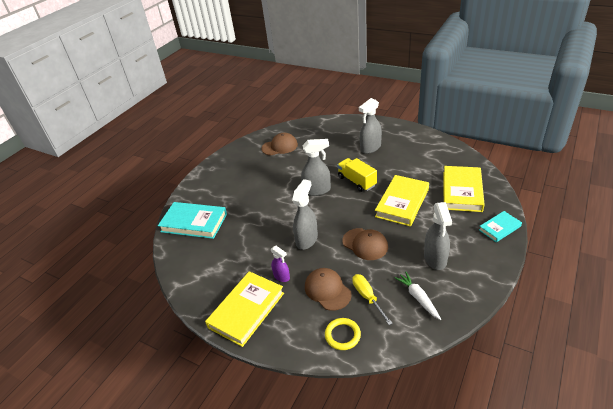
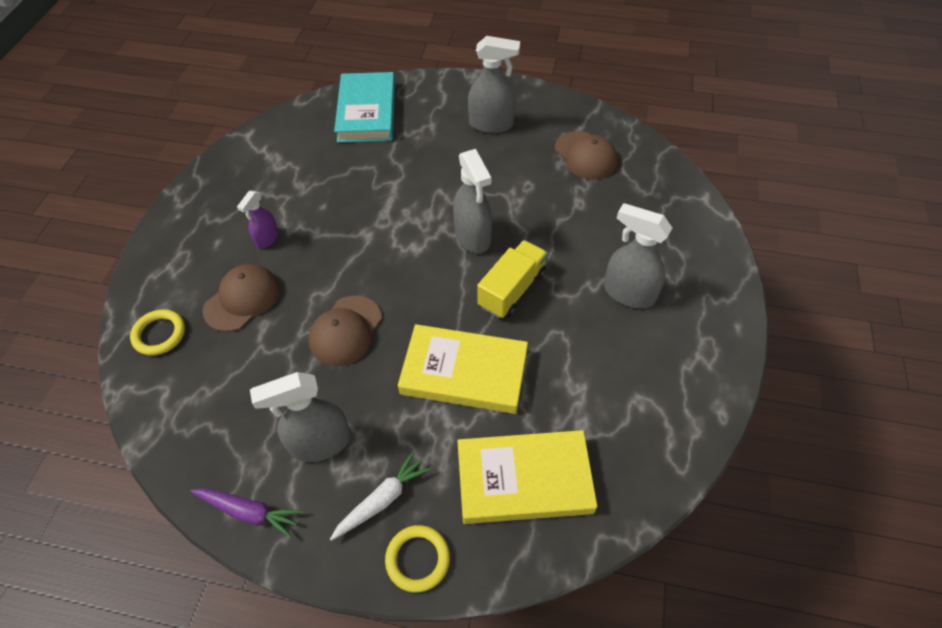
camera: 70 degrees right, 15 degrees up
(246, 310) = (205, 217): yellow book -> none
(307, 239) = (347, 250): grey spray bottle -> grey spray bottle (491, 124)
(367, 297) = (229, 353): yellow screwdriver -> none
(418, 298) = (229, 425): white carrot -> white carrot (382, 500)
(473, 290) = (249, 512): none -> purple carrot
(499, 228) = (418, 559): turquoise book -> yellow ring

